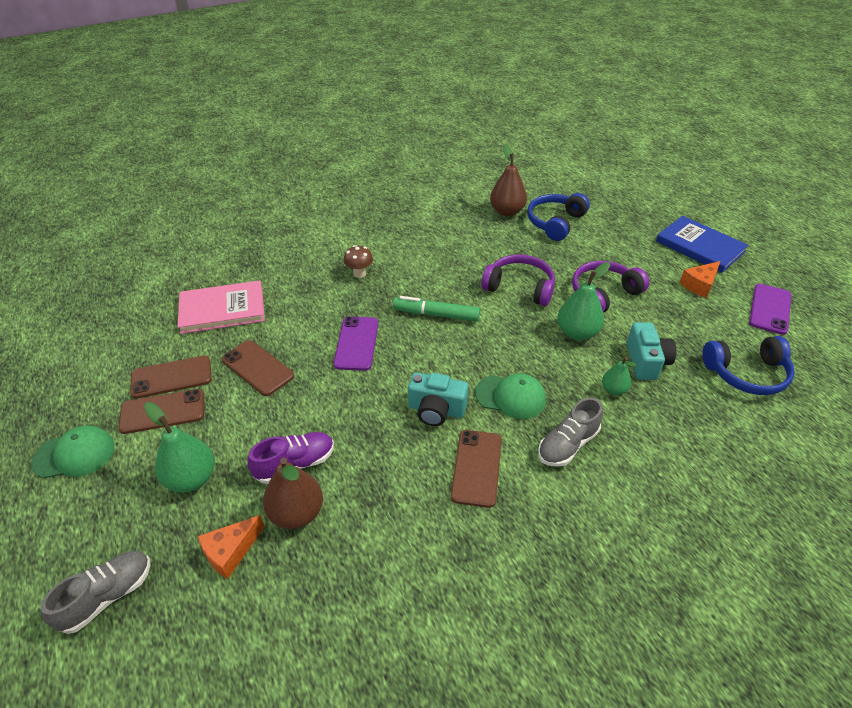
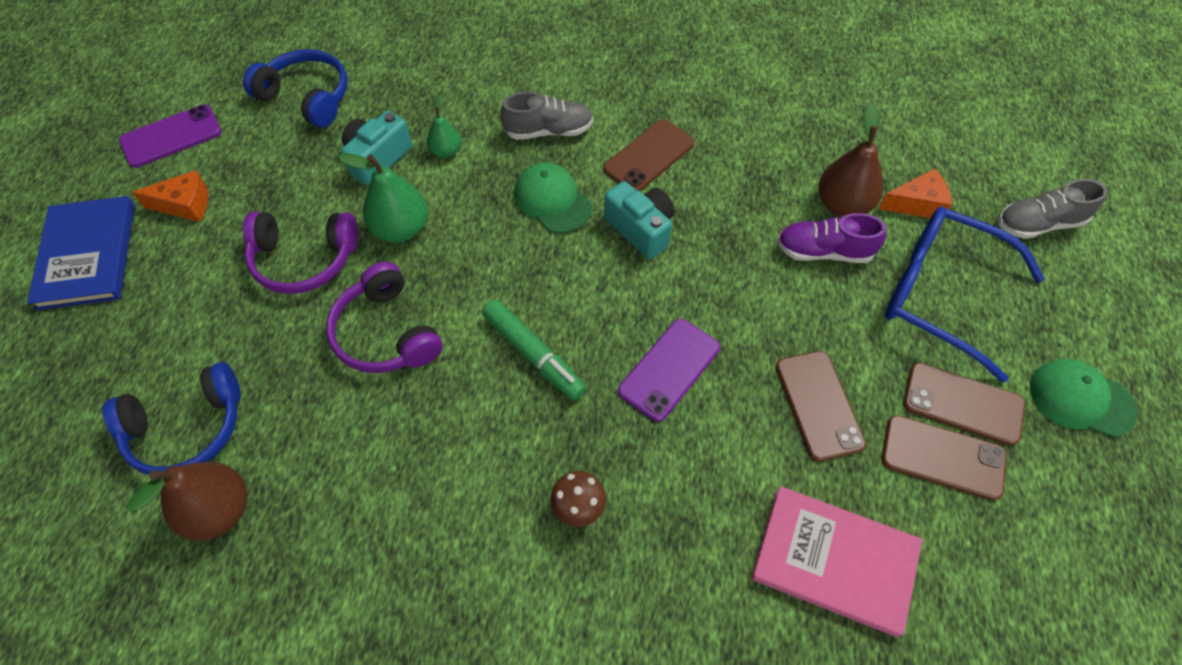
camera: 145 degrees left, 15 degrees up
(191, 478) = (941, 294): green pear -> blue glasses

